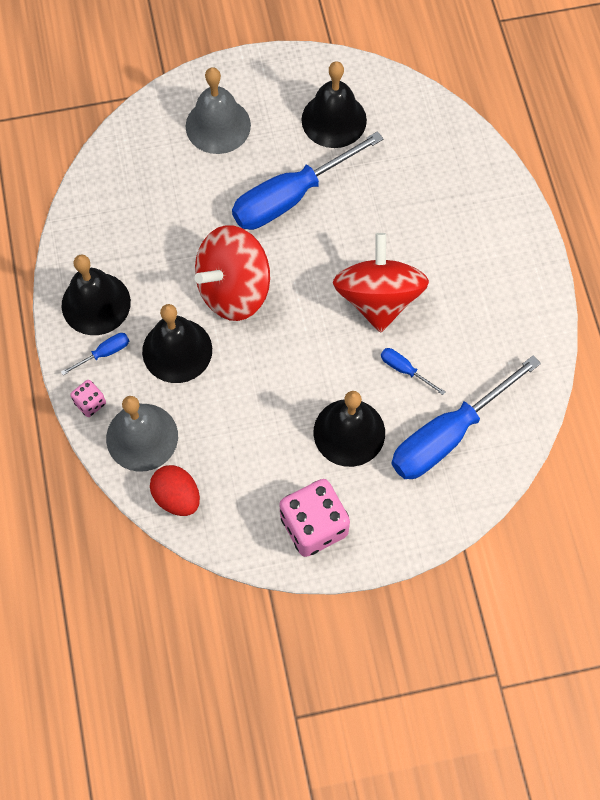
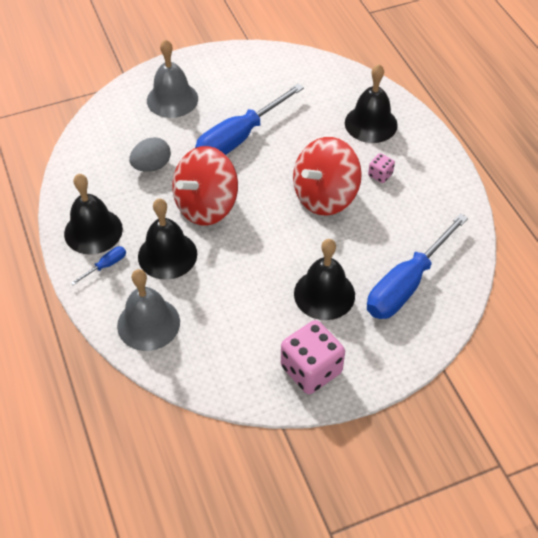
camera: 10 degrees left, 15 degrees down
(90, 403) = (99, 304): pink dice -> pink dice (380, 175)
(177, 222) = (152, 166): none -> grey egg
(177, 497) = (187, 365): red egg -> none
(334, 120) = (261, 85): black bell -> black bell (371, 124)
(378, 298) = (325, 196): red spinning top -> red spinning top turned 120 degrees counterclockwise
(404, 370) = (358, 242): blue screwdriver -> none

